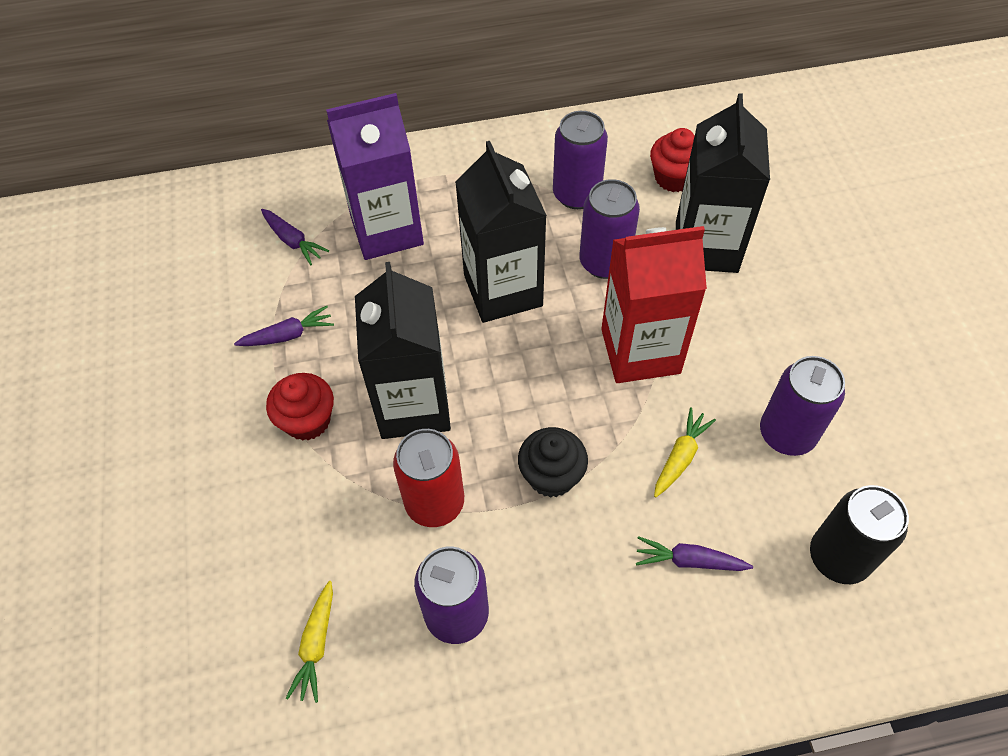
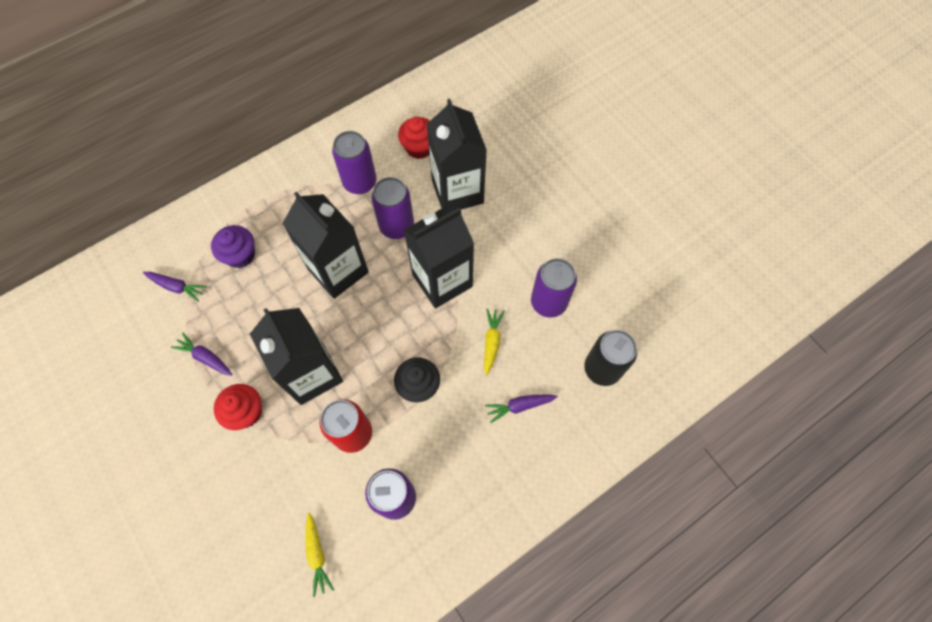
camera: 25 degrees left, 10 degrees up
(288, 335) = (205, 357): purple carrot -> purple carrot turned 105 degrees counterclockwise
(386, 230) = (240, 255): purple carton -> purple cupcake
(640, 351) = (442, 280): red carton -> black carton

